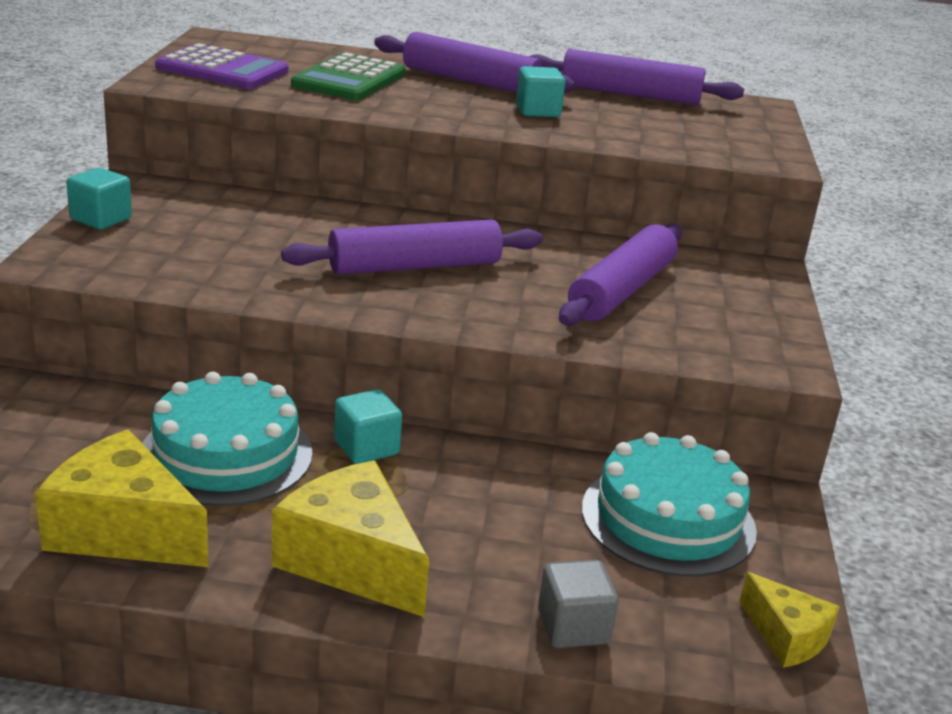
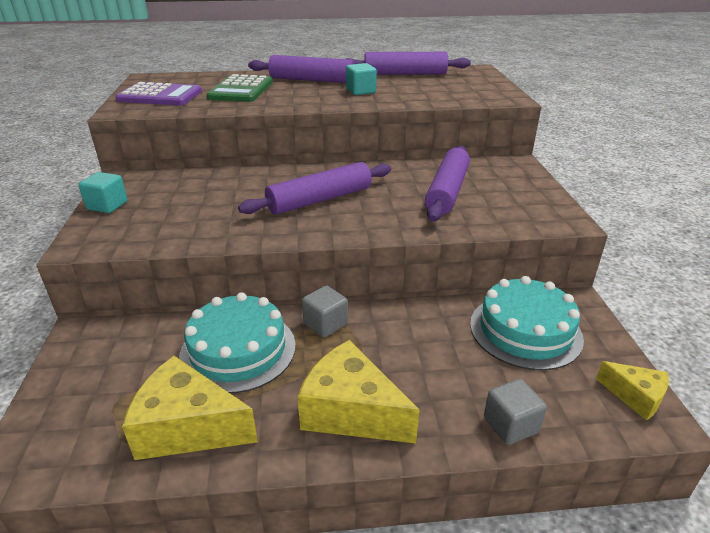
camera: 10 degrees left, 5 degrees up
(366, 447) = (325, 324): turquoise cube -> grey cube

